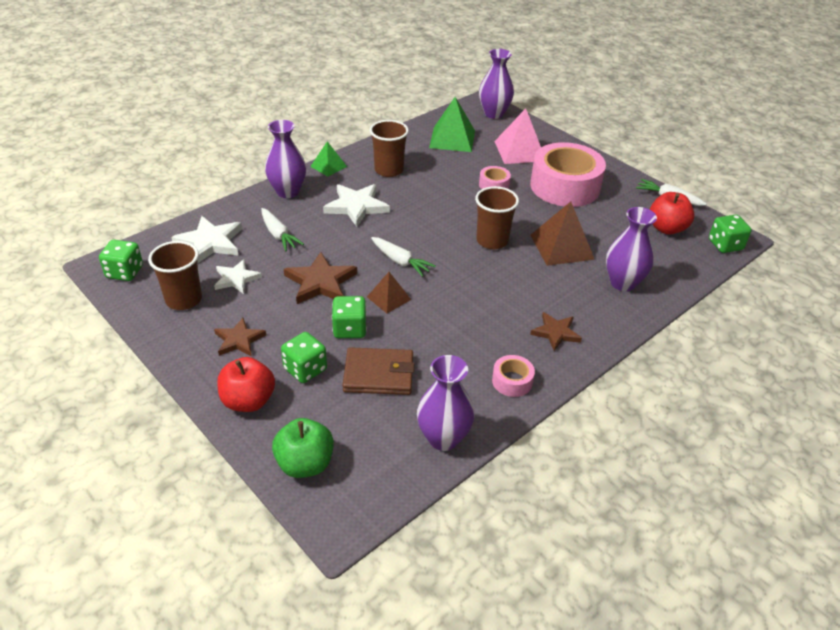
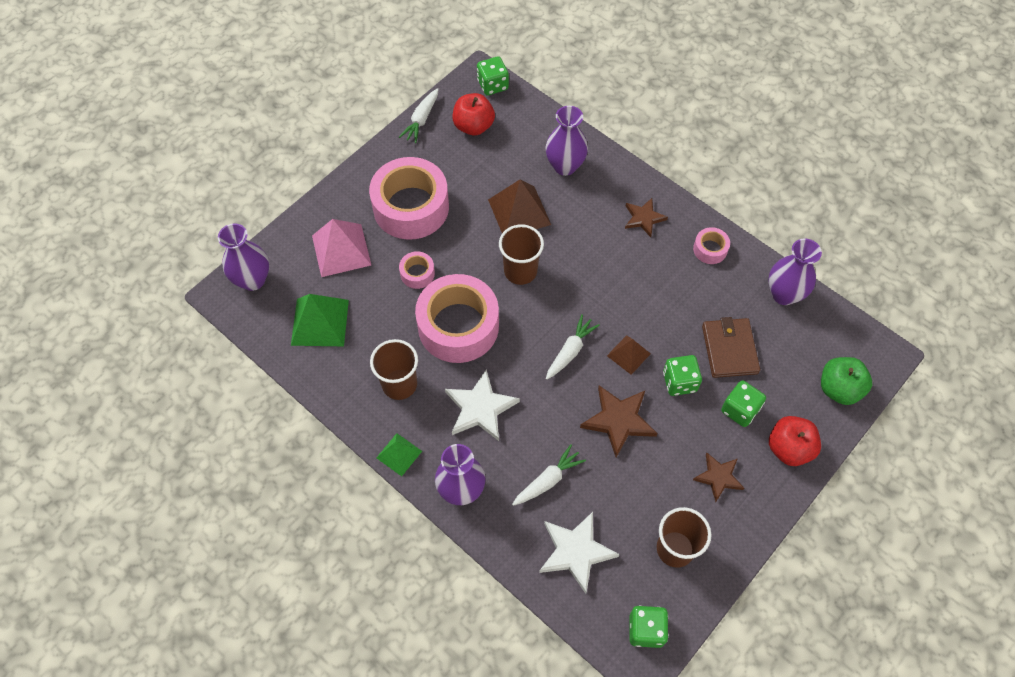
camera: 95 degrees left, 20 degrees up
(236, 279) = (631, 505): white star -> none
(438, 202) = (458, 326): none -> pink tape

